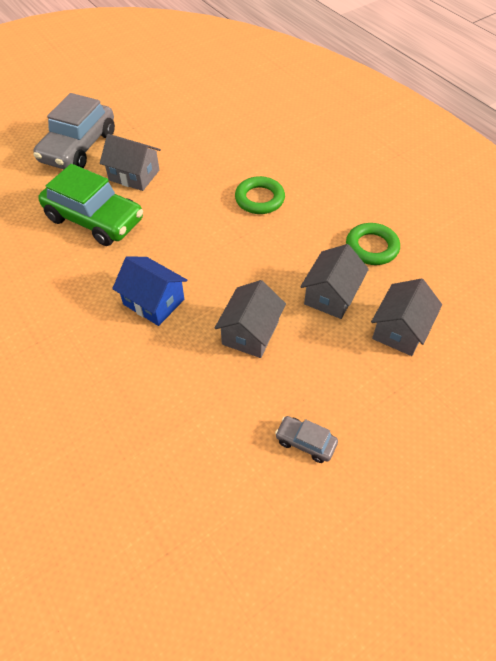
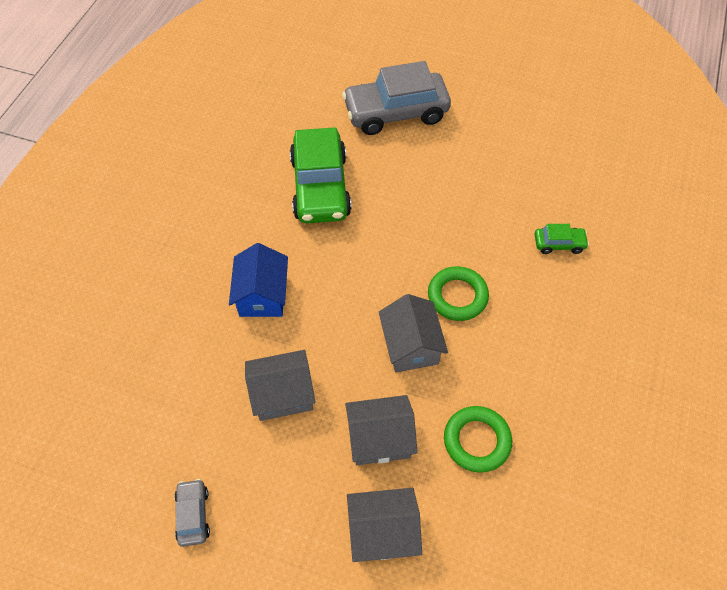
camera: 55 degrees right, 5 degrees up
(134, 175) = (398, 176): grey house -> grey house (410, 345)
(267, 134) = (559, 244): none -> green car

